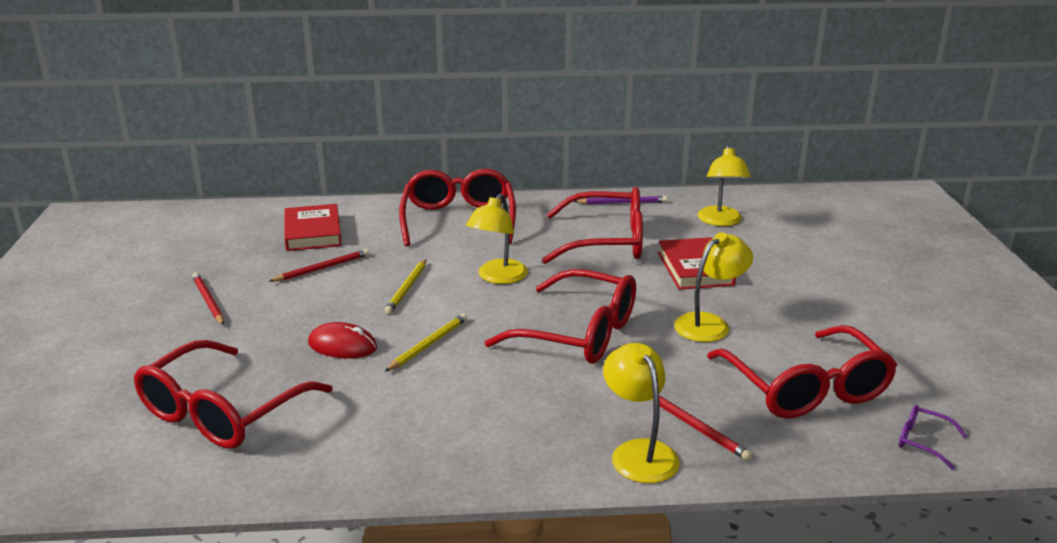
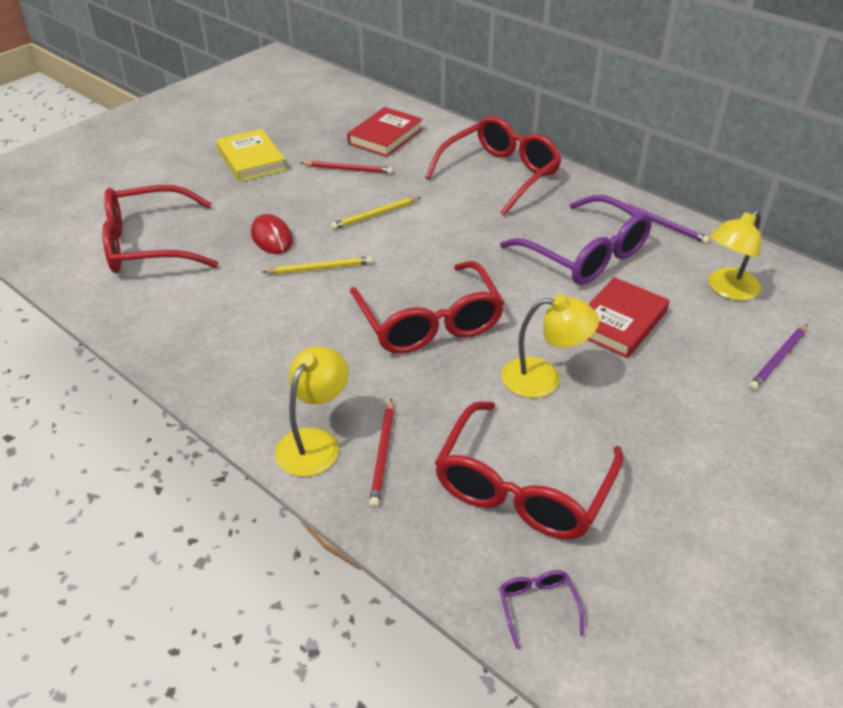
camera: 45 degrees right, 15 degrees up
(208, 301) = (251, 160): red pencil -> yellow book
(498, 277) = (449, 240): yellow lamp -> none
(606, 241) = (584, 254): red glasses -> purple glasses
(806, 243) = (778, 359): none -> purple pencil

